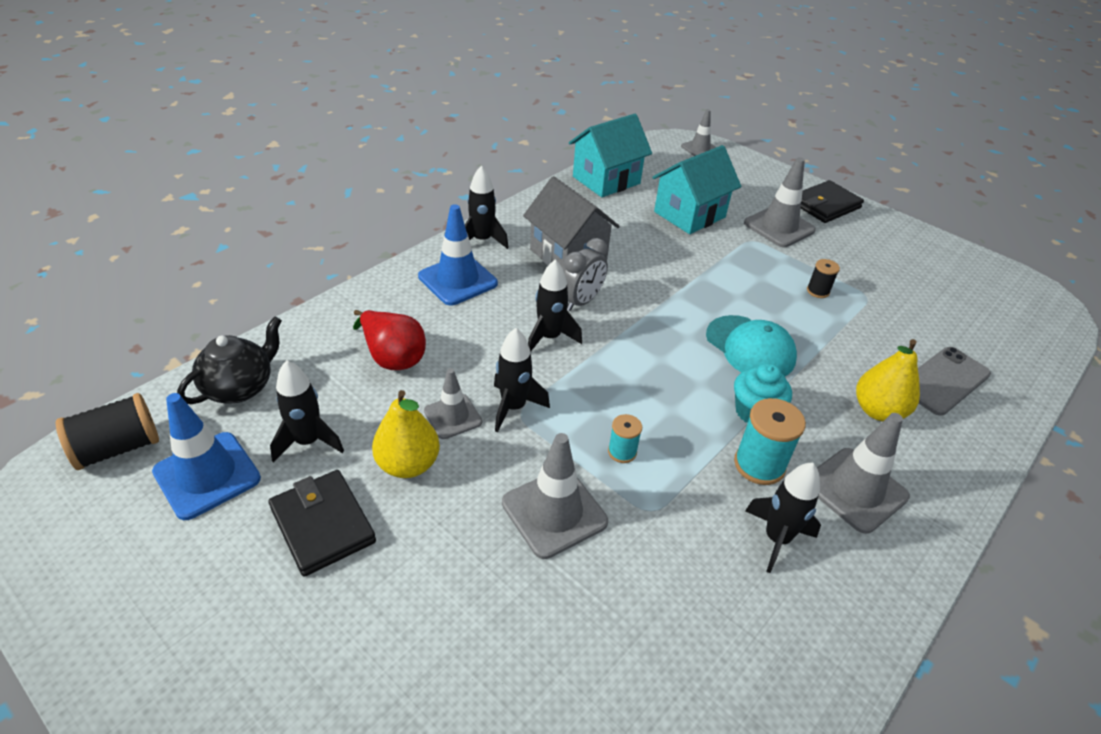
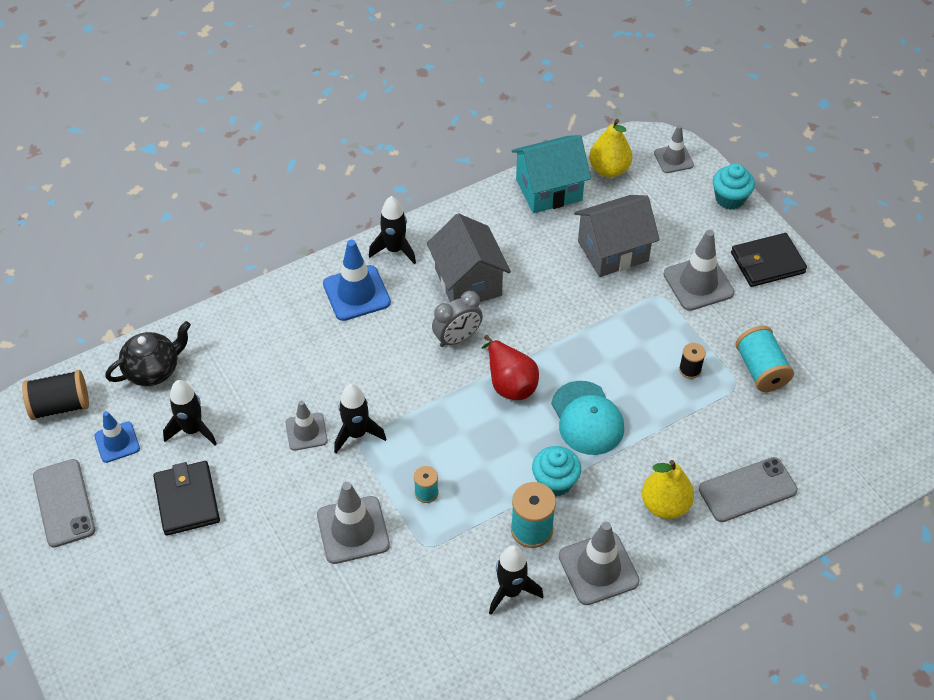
camera: 20 degrees right, 10 degrees up
(140, 568) = (64, 503): none -> grey phone
(207, 475) = (117, 442): blue traffic cone -> blue traffic cone, size x0.63
(392, 357) = (276, 365): red pear -> red pear (509, 383)
(408, 464) = (260, 466): yellow pear -> yellow pear (609, 170)
(549, 337) = (413, 372): black rocket -> none
(689, 214) = (613, 251): turquoise house -> grey house
(763, 168) = (729, 199): none -> turquoise cupcake
(879, 281) = (761, 370): none -> turquoise spool

